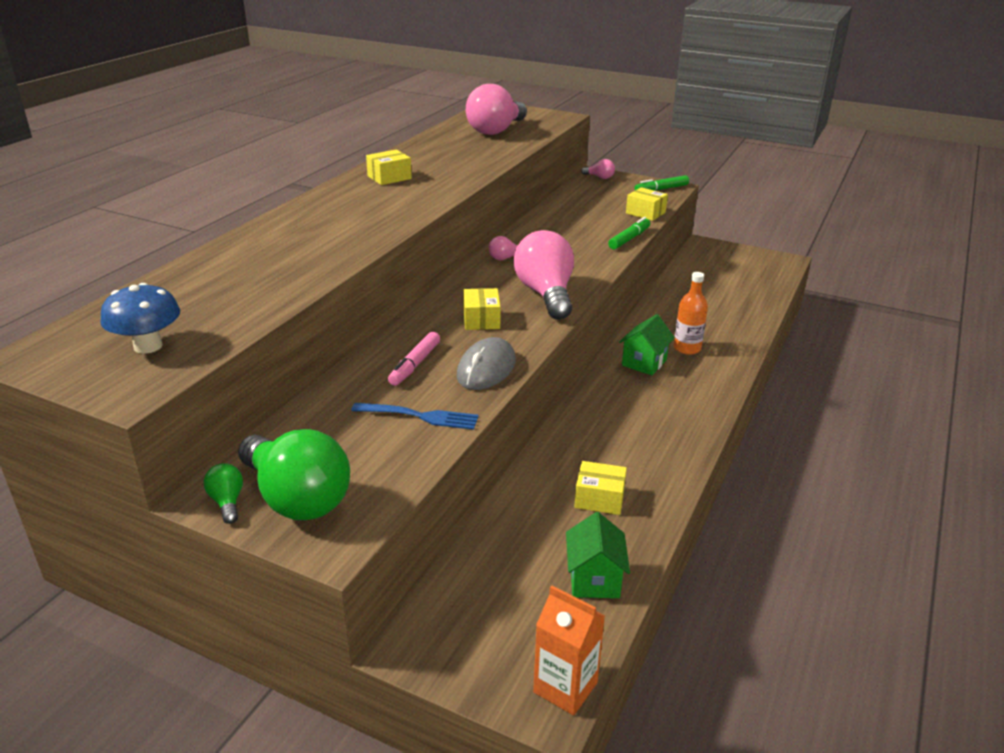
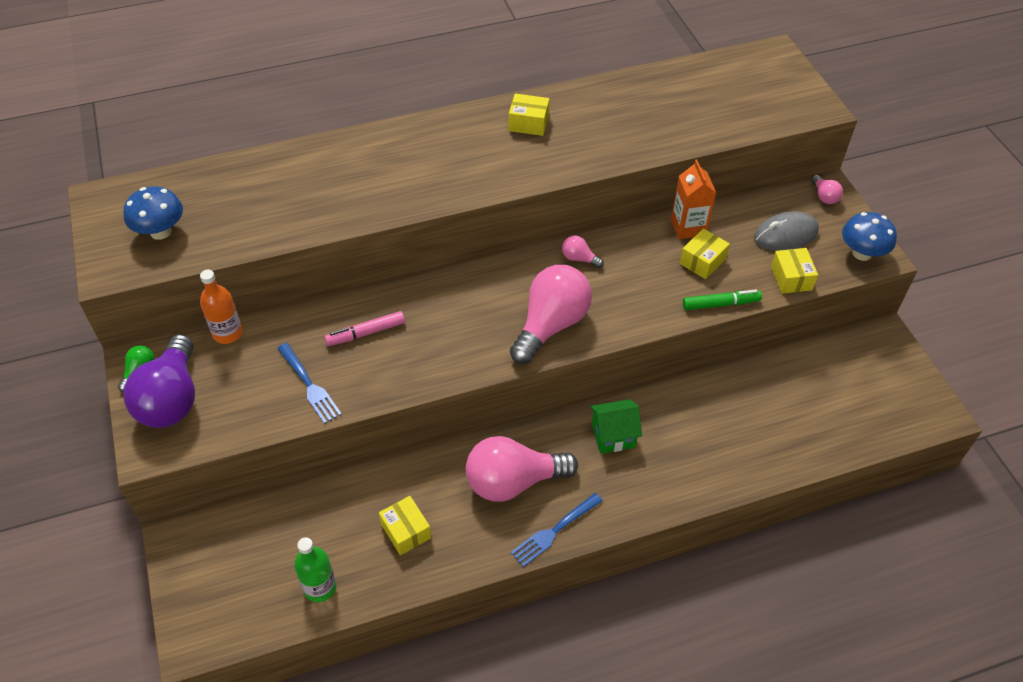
camera: 45 degrees right, 20 degrees up
(297, 498) = (172, 399): green light bulb -> purple light bulb
(481, 320) = (466, 319): yellow box -> yellow box (702, 261)
(486, 369) = (404, 373): grey mouse -> grey mouse (785, 234)
(496, 130) = (718, 98): pink light bulb -> pink light bulb (513, 481)
(565, 687) = (213, 639): orange carton -> orange carton (688, 227)
(594, 579) = (320, 587): green house -> green bottle
(661, 189) = (861, 253): green marker -> blue mushroom
(687, 348) = (672, 448): orange bottle -> orange bottle (227, 333)
(694, 429) = (554, 531): none -> blue fork

